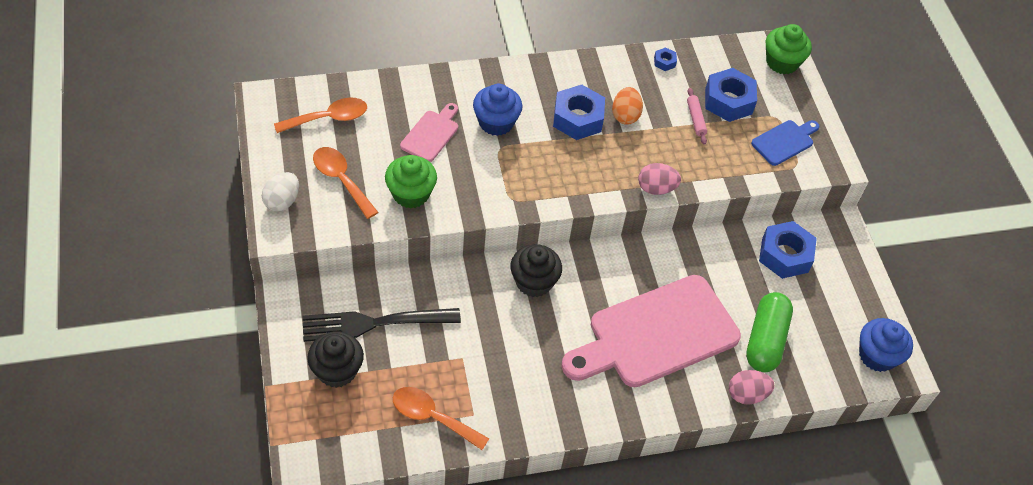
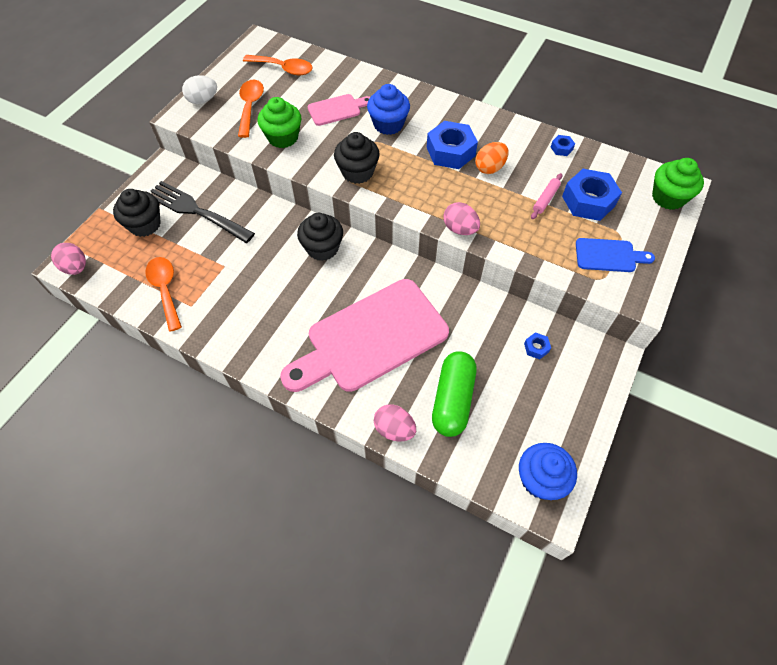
camera: 45 degrees right, 5 degrees up
(316, 458) = (76, 267): none -> pink egg
(518, 187) = (357, 172): none -> black cupcake
(656, 334) = (371, 338): pink cutting board -> pink cutting board turned 45 degrees counterclockwise
(765, 340) = (452, 400): green capsule -> green capsule turned 45 degrees counterclockwise
(784, 255) = (536, 348): blue nut -> blue nut, size x0.45

